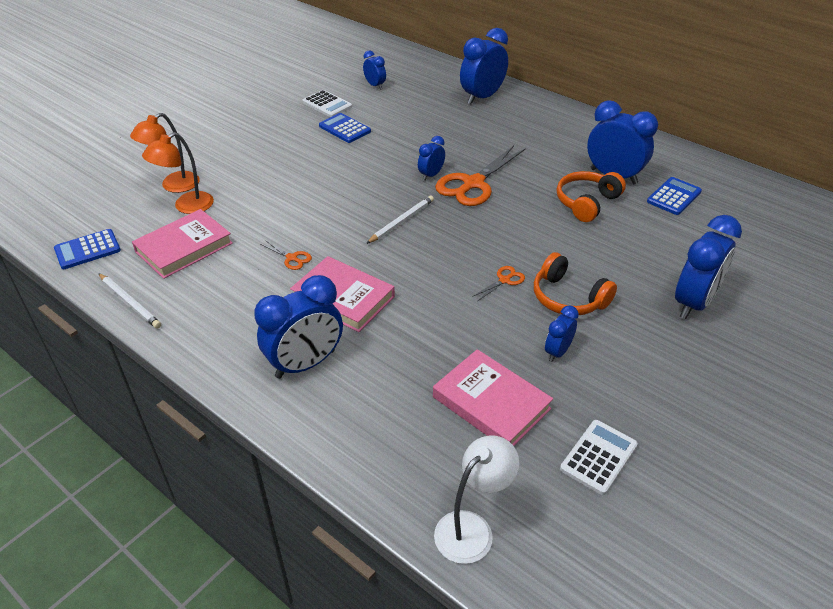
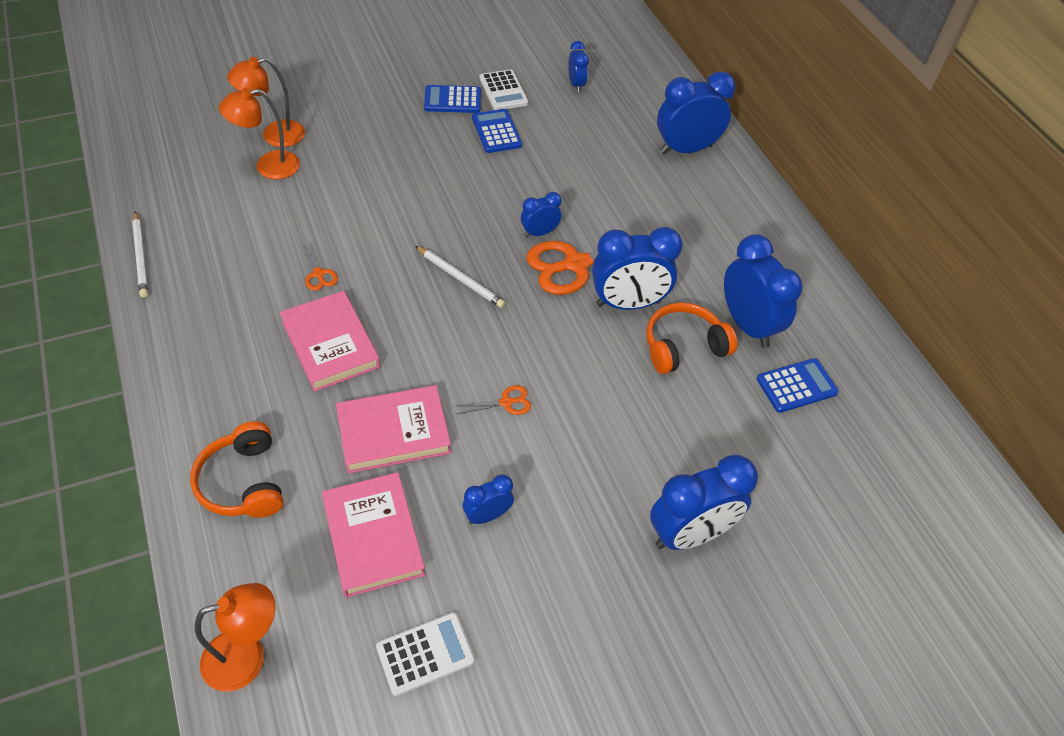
camera: 25 degrees right, 10 degrees up
(87, 250) = (147, 179): blue calculator -> blue calculator (452, 100)
(184, 247) = (231, 215): pink book -> pink book (393, 432)
(305, 364) = (239, 402): blue clock -> blue clock (628, 303)
(401, 221) = (460, 278): white pencil -> white pencil turned 60 degrees clockwise
(472, 528) = (247, 657): white lamp -> orange lamp
(568, 298) = (555, 457): orange headphones -> orange headphones (243, 482)

